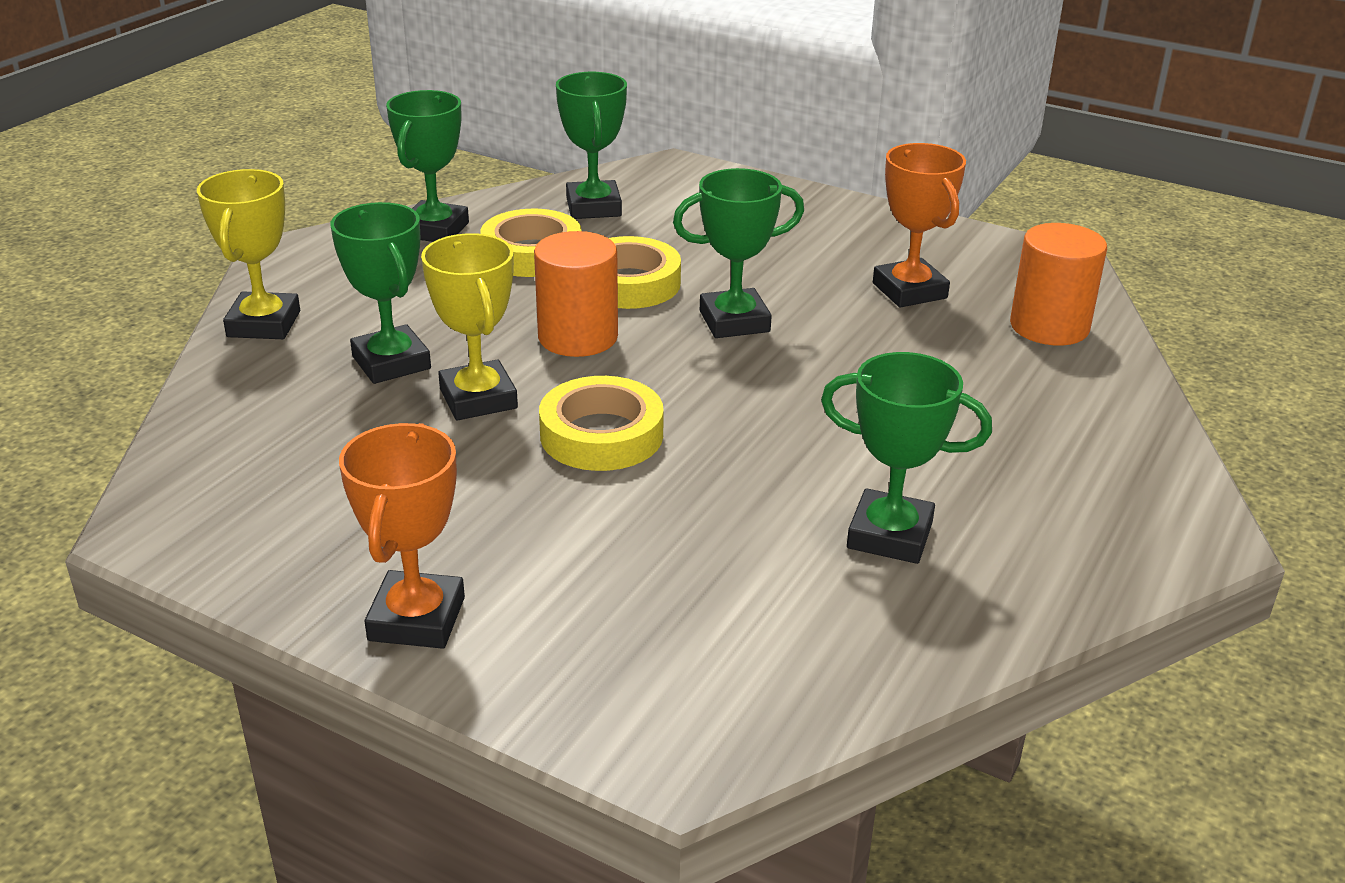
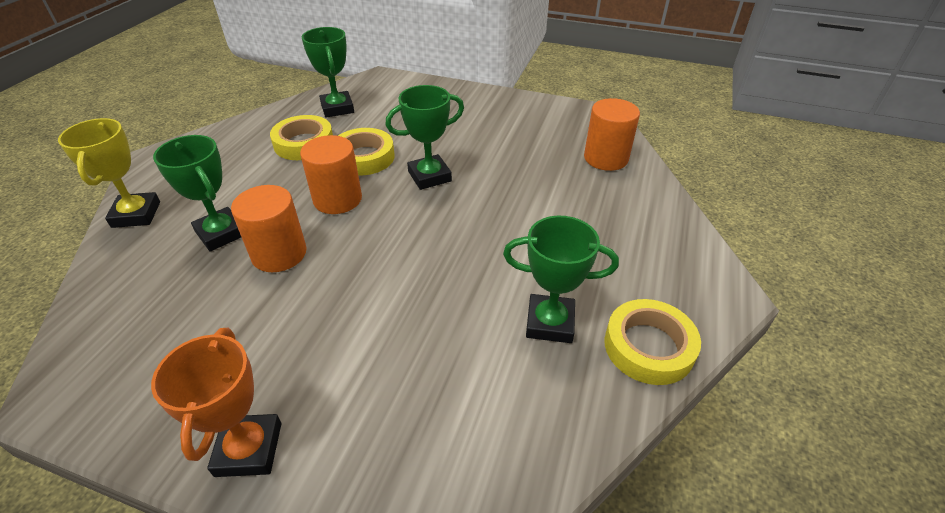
camera: 10 degrees left, 10 degrees up
(435, 230) = (244, 133): green trophy -> none
(478, 399) = (279, 253): yellow trophy -> orange cylinder
(601, 435) = (360, 271): yellow tape -> yellow tape (648, 347)
(909, 291) = (524, 143): orange trophy -> none

